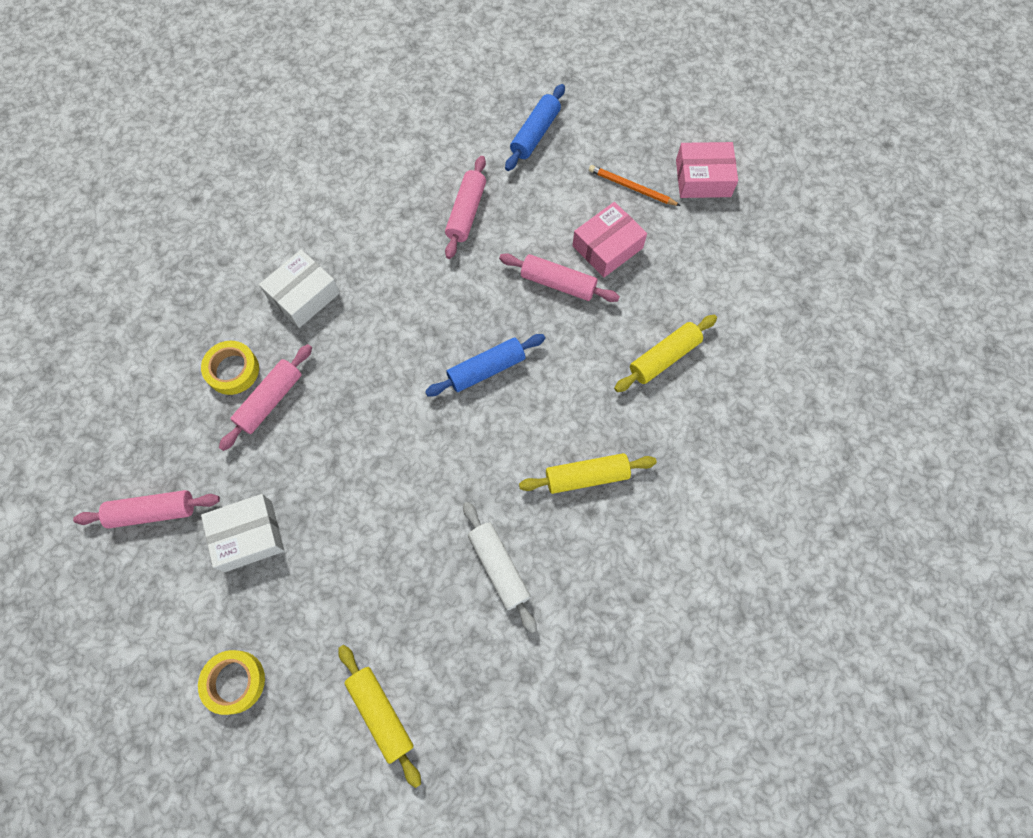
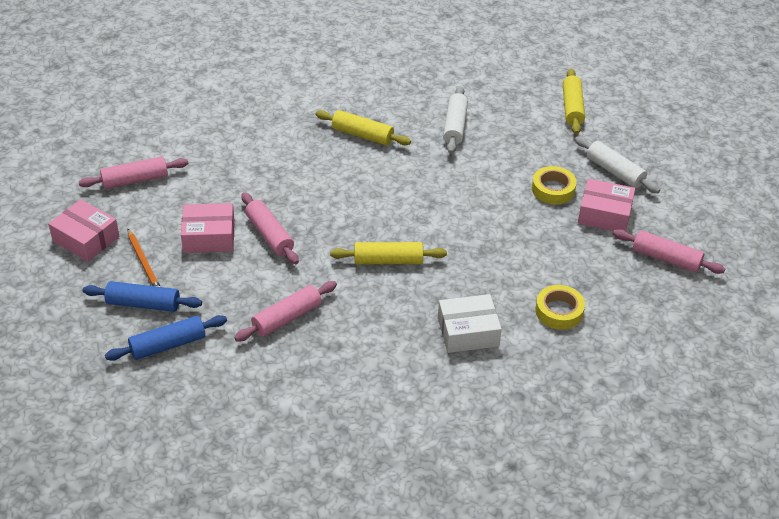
camera: 145 degrees left, 25 degrees down
(234, 682) = (652, 157): yellow tape -> yellow tape (553, 189)
(248, 536) = (604, 214): white box -> pink box
(268, 619) = (615, 172): none -> white rolling pin
(270, 400) = (542, 277): pink rolling pin -> pink rolling pin (135, 180)
(486, 369) = (371, 215): blue rolling pin -> blue rolling pin (143, 304)
(664, 357) = (248, 160): yellow rolling pin -> yellow rolling pin (388, 261)

